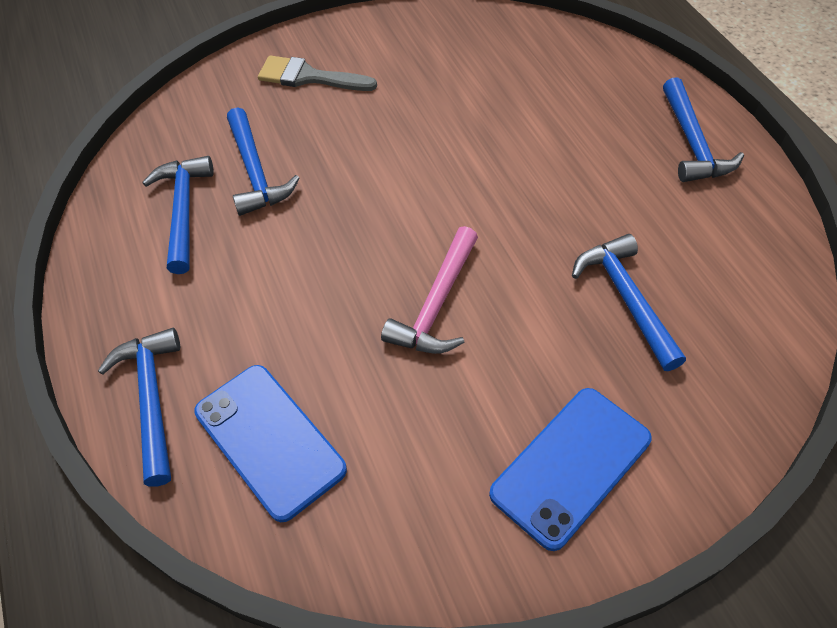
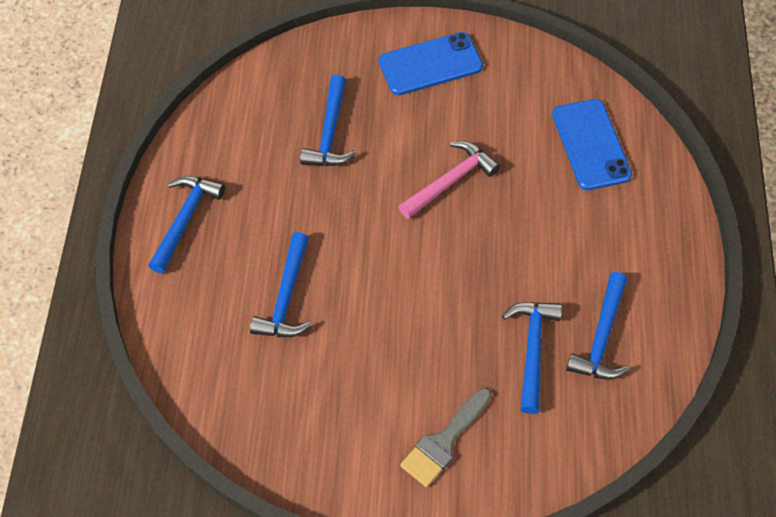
camera: 155 degrees left, 5 degrees up
(151, 399) = (656, 198): blue hammer -> blue hammer (286, 297)
(309, 77) = (444, 441): grey brush -> grey brush turned 90 degrees clockwise

